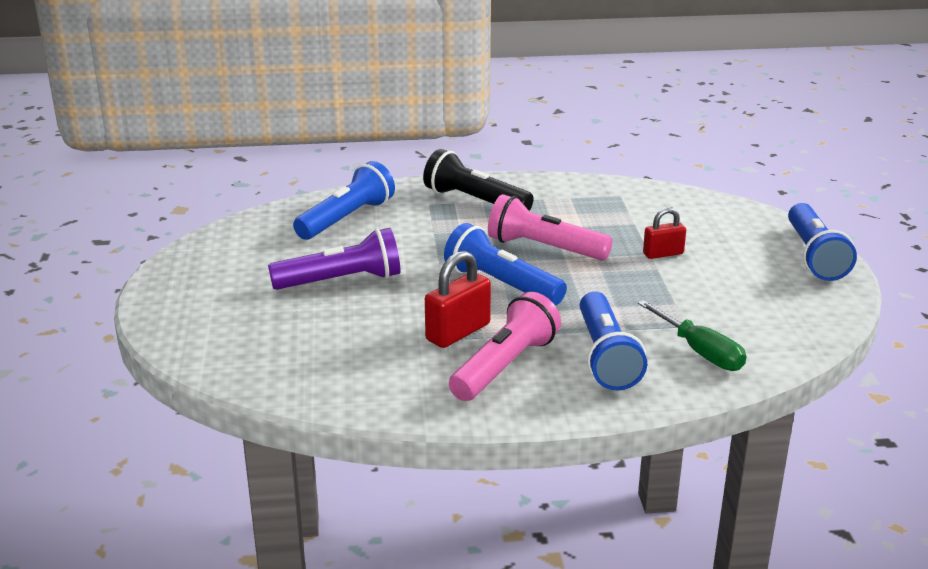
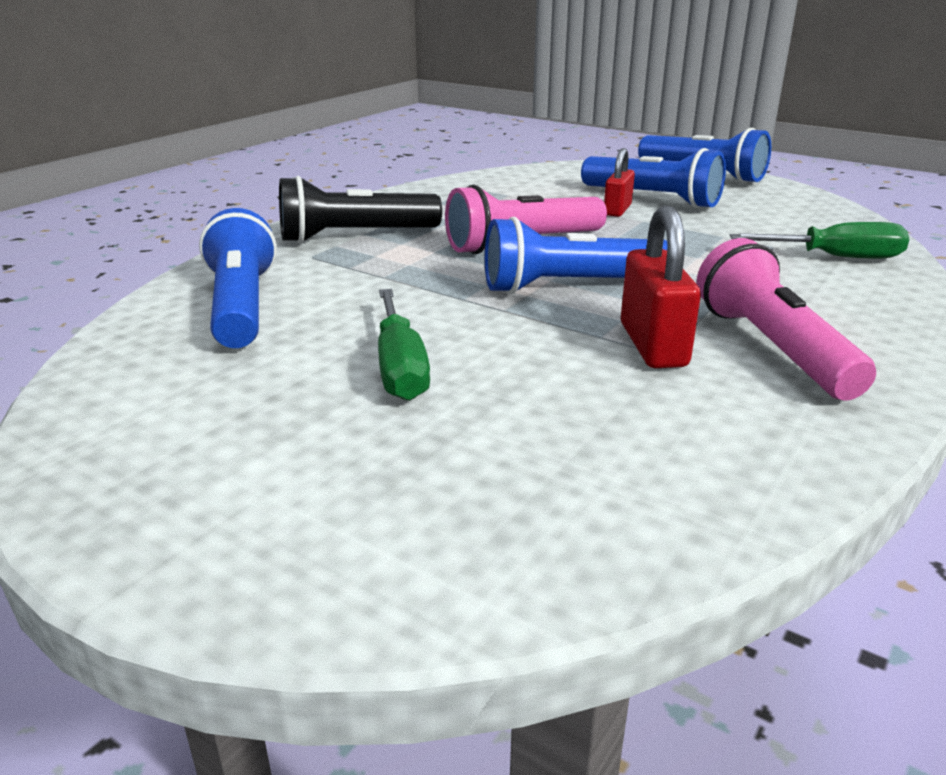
camera: 50 degrees left, 0 degrees up
(341, 281) = (400, 367): purple flashlight -> green screwdriver
(605, 357) = (804, 295): blue flashlight -> blue flashlight (653, 199)

